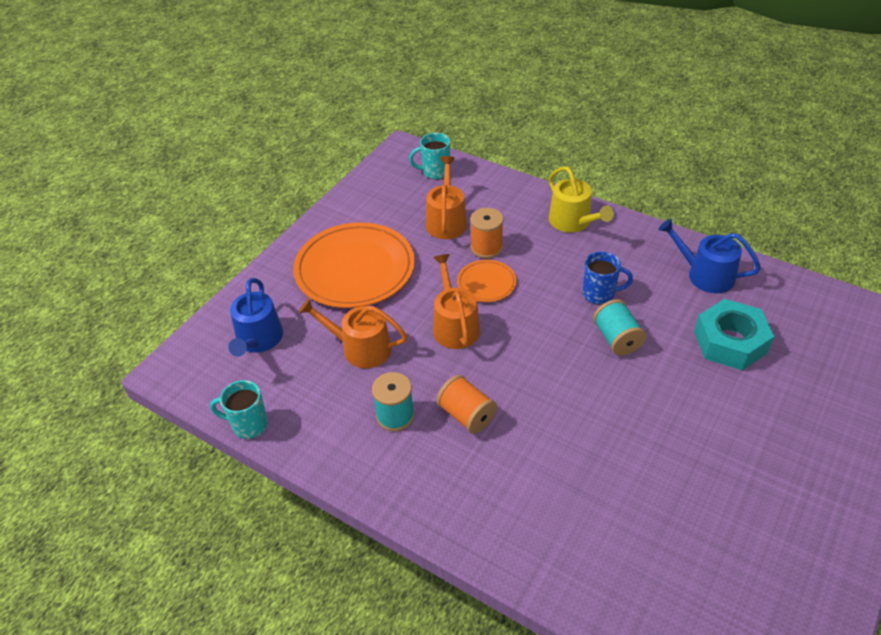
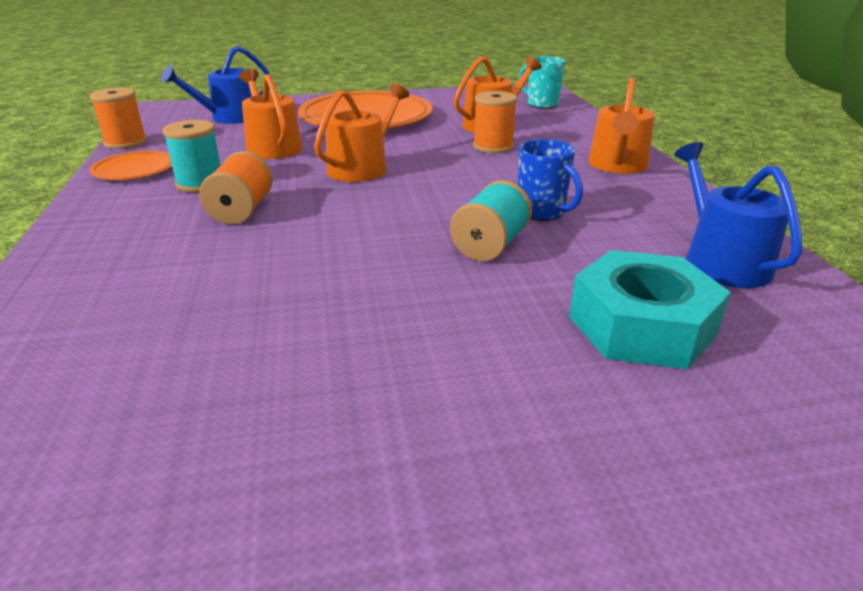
camera: 45 degrees right, 15 degrees down
(248, 425) = (125, 142): turquoise mug -> orange spool
(486, 283) = (445, 161): orange plate -> orange plate (134, 170)
(573, 222) = (617, 166): yellow watering can -> orange watering can

